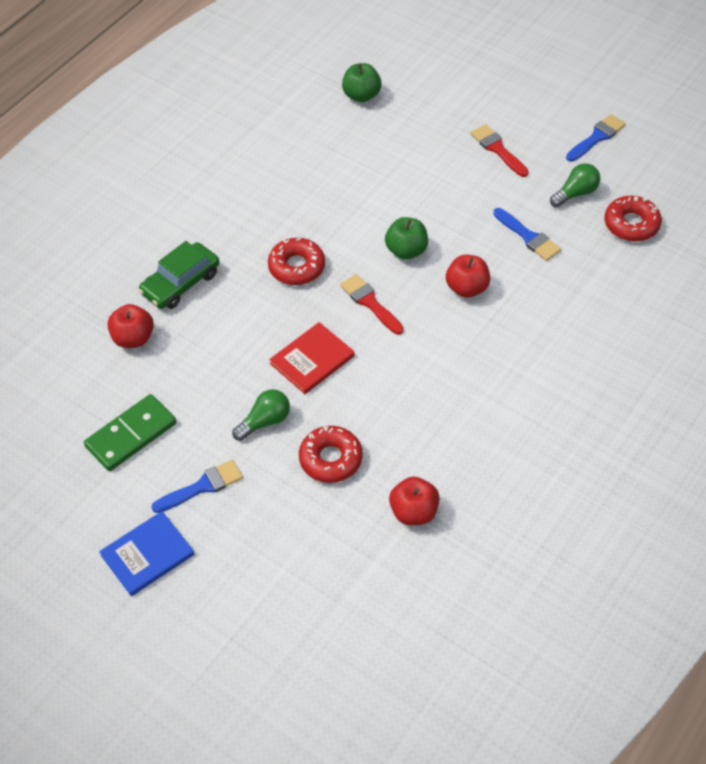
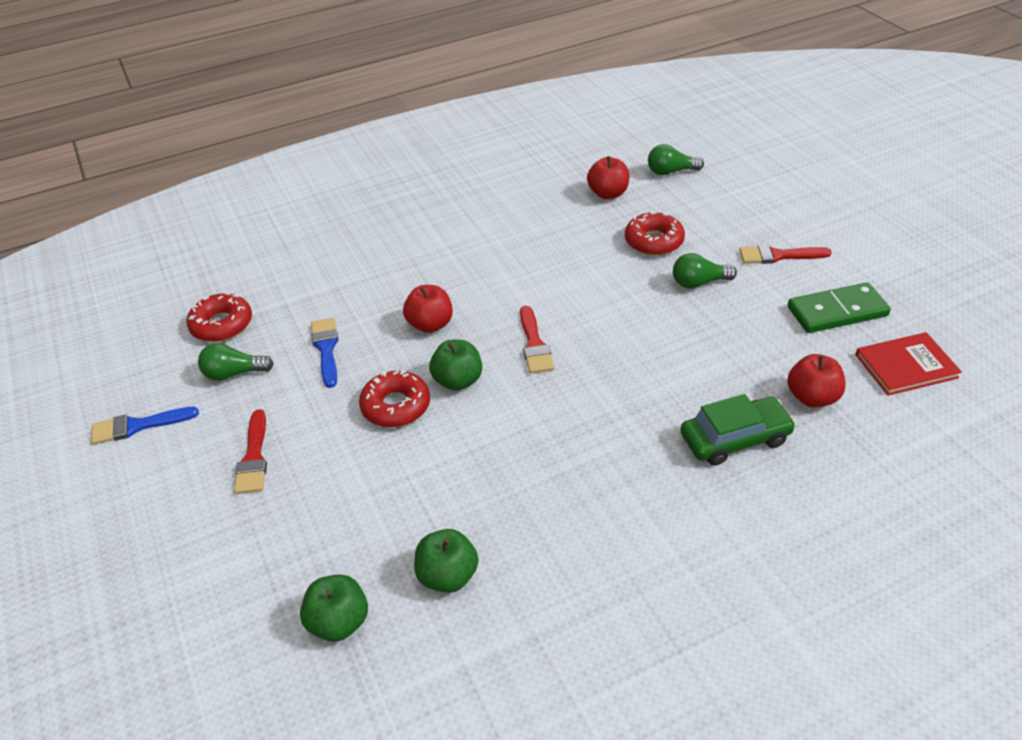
camera: 150 degrees left, 10 degrees down
(147, 555) = (842, 228): blue book -> none
(202, 486) = (778, 256): blue brush -> red brush
(296, 267) = (588, 407): red donut -> red donut (396, 406)
(312, 360) = (626, 315): red book -> red book (906, 366)
(319, 136) = (448, 576): none -> green apple
(364, 580) = (671, 172): none -> green light bulb

